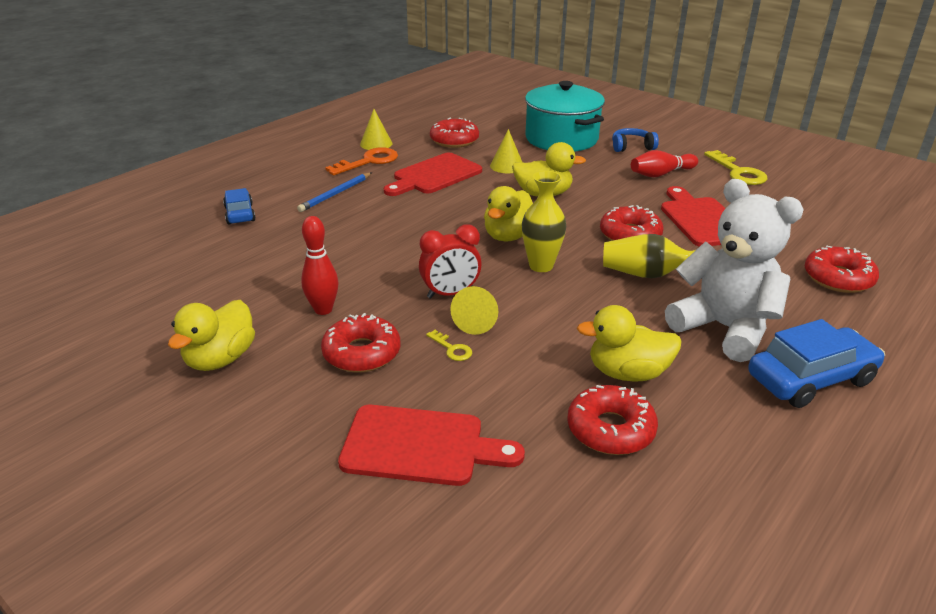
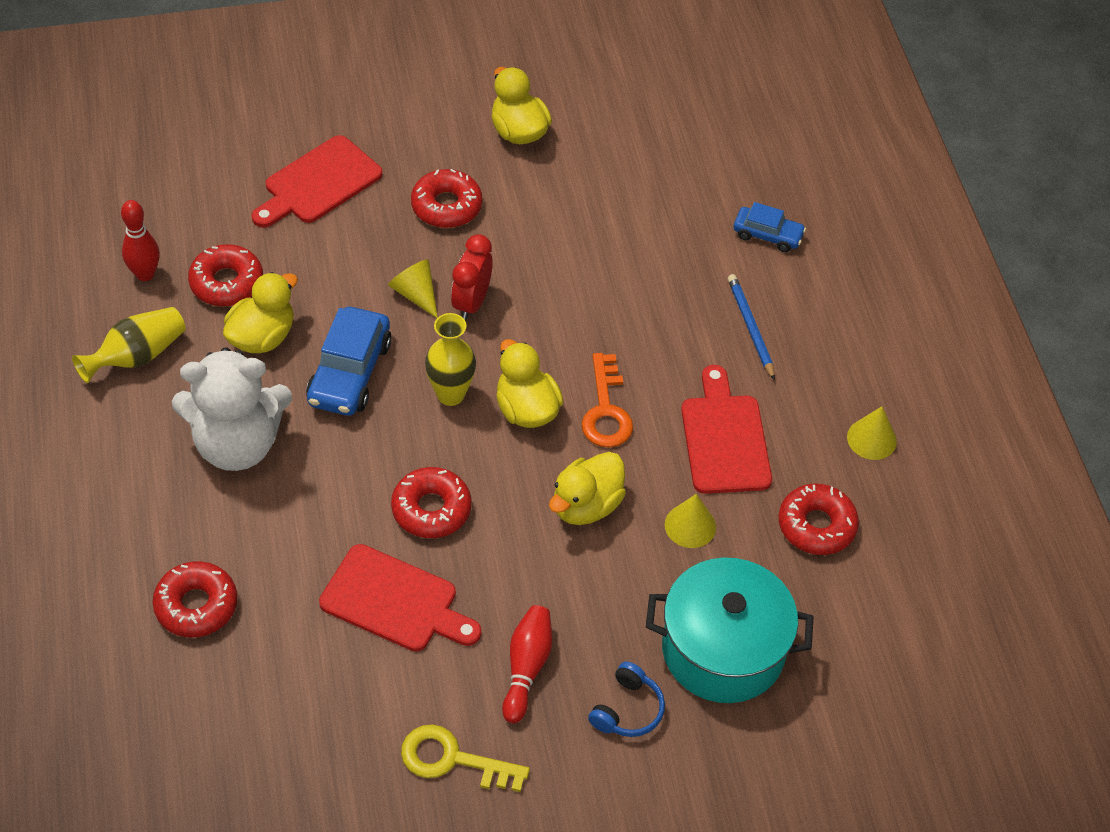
camera: 125 degrees right, 20 degrees up
(323, 310) = (529, 213): red bowling pin -> red bowling pin (145, 274)
(368, 161) = (818, 401): orange key -> orange key (606, 410)
(452, 349) = (398, 258): yellow key -> none
(647, 274) = (357, 461): yellow vase -> yellow vase (137, 356)
(810, 379) = (135, 439): blue car -> blue car (350, 372)

